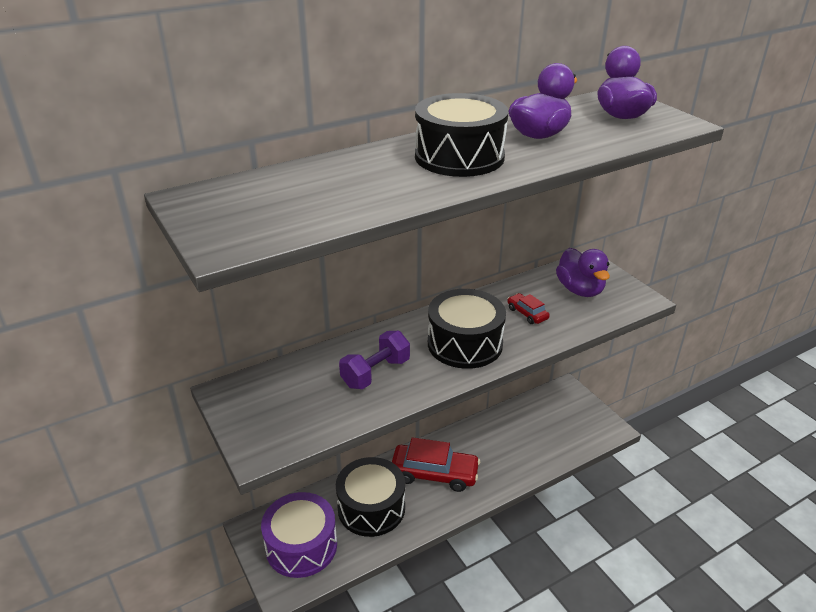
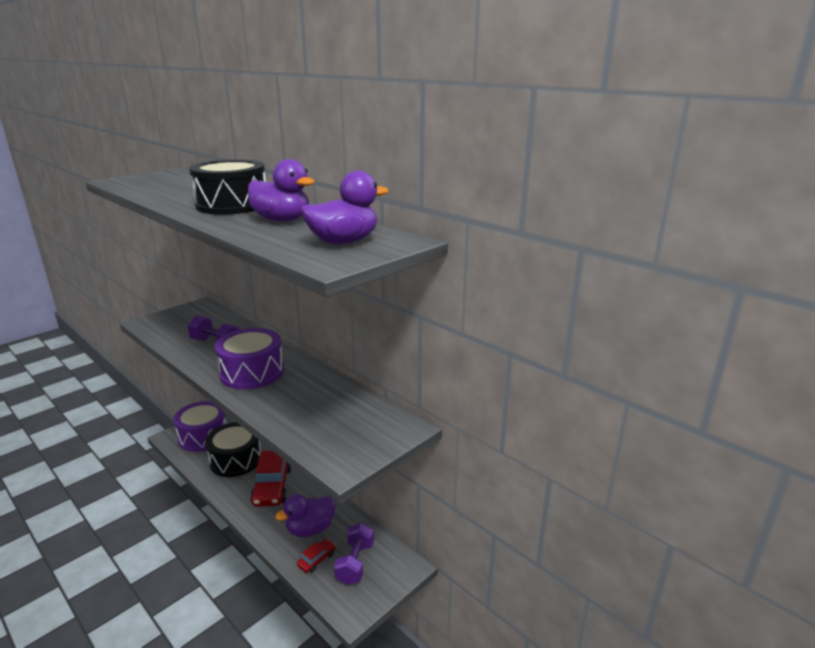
camera: 75 degrees right, 10 degrees down
(465, 344) = (252, 372): black drum -> purple drum
(527, 313) = (300, 397): red car -> red car (317, 559)
(558, 420) = (355, 563): none -> purple dumbbell
(580, 290) = (349, 424): purple duck -> purple duck (310, 529)

